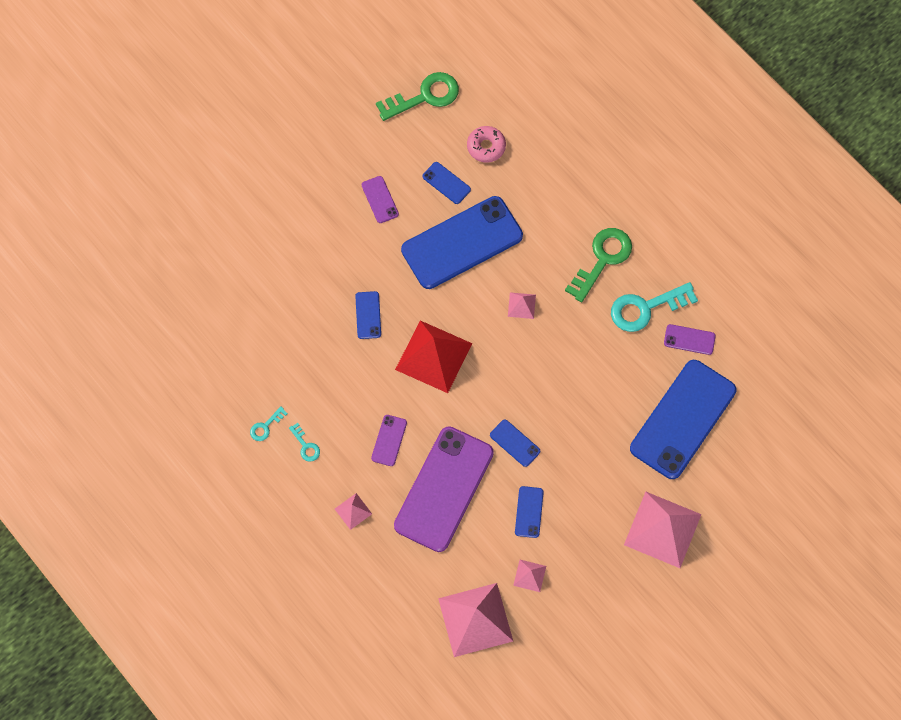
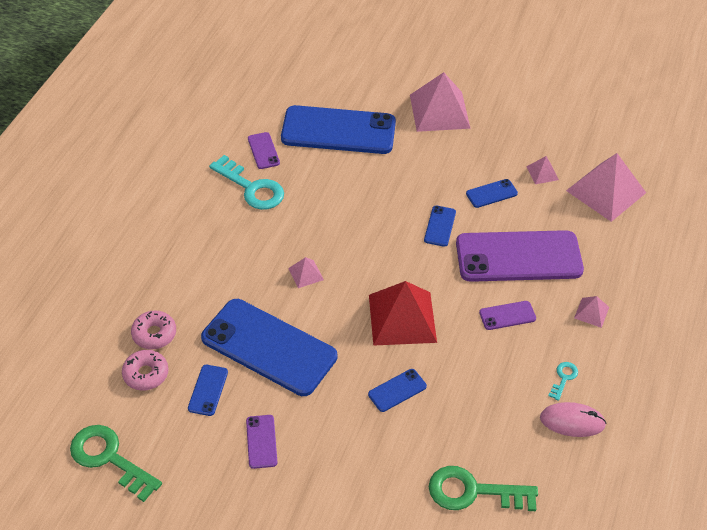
camera: 120 degrees left, 20 degrees down
(265, 426) = (572, 421): turquoise key -> pink mouse
(380, 199) = (261, 441): purple phone -> purple phone turned 45 degrees counterclockwise
(521, 167) = (154, 334): none -> pink donut
(602, 259) = (221, 234): green key -> green key (473, 491)

